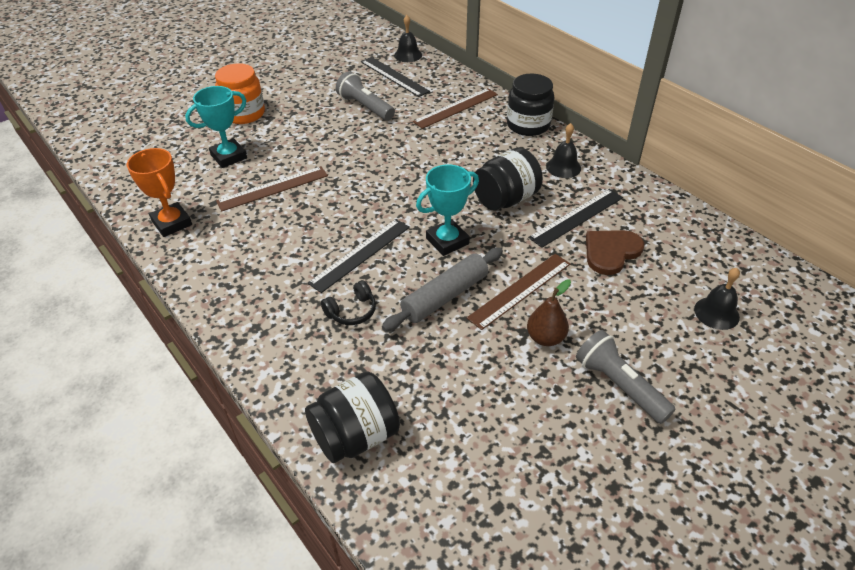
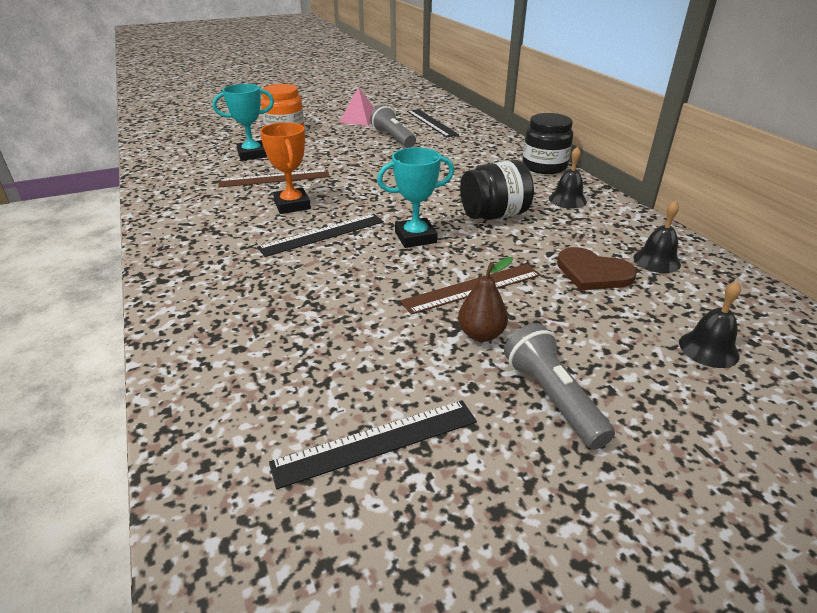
camera: 15 degrees right, 10 degrees down
(172, 223) = (170, 189): orange trophy -> orange trophy (292, 205)
(316, 82) = (360, 119): none -> pink pyramid
(352, 311) = (285, 275): black headphones -> none
(356, 436) = (215, 383): black jar -> none
(408, 55) = (452, 111): black bell -> black bell (656, 261)
(445, 296) = (387, 280): grey rolling pin -> none
(456, 108) = (478, 148): brown ruler -> none
(577, 217) = (565, 239): black ruler -> black ruler (376, 442)
(611, 252) = (593, 272): brown heart -> brown heart turned 120 degrees counterclockwise

